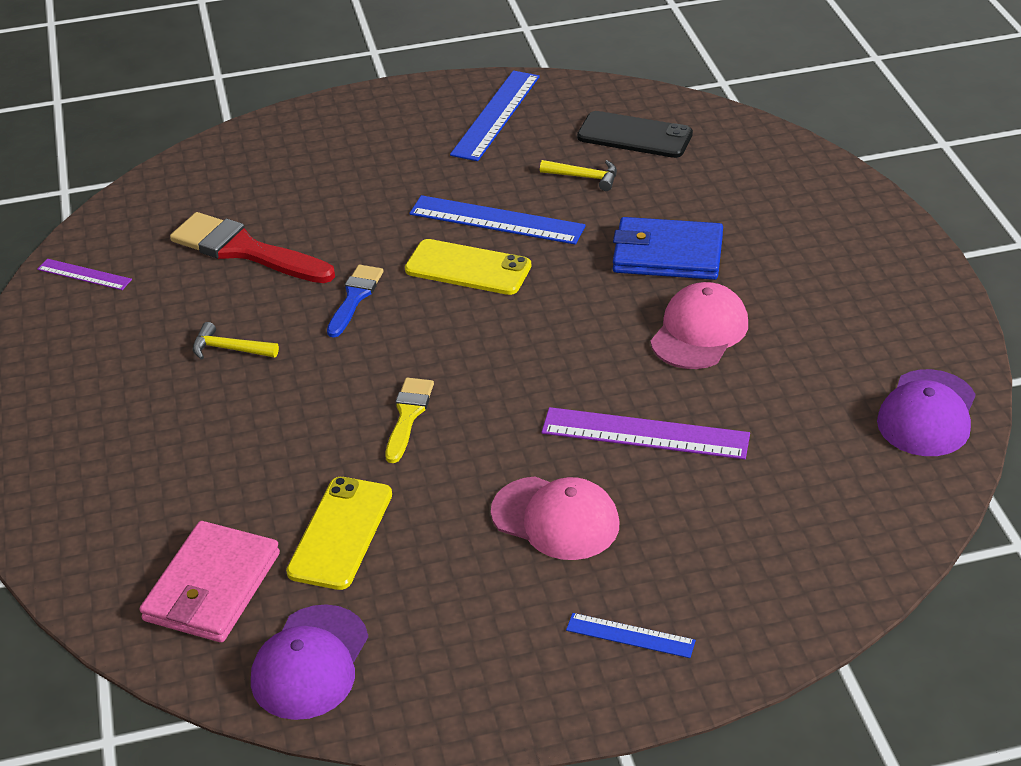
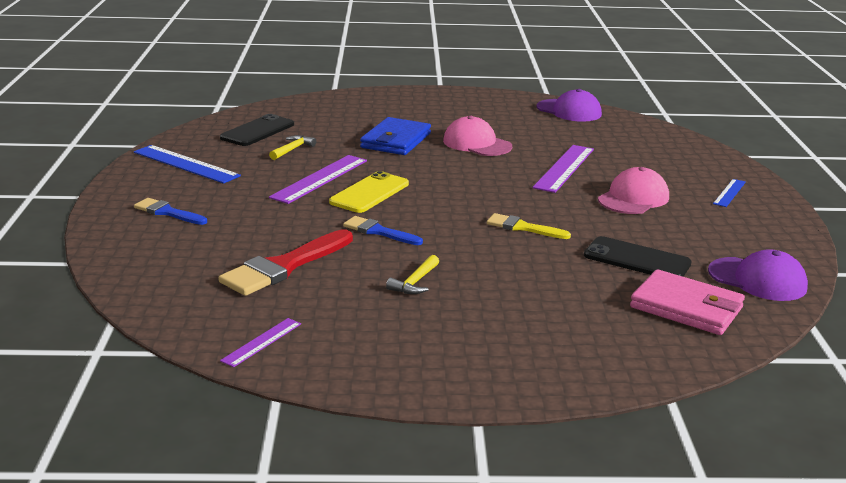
camera: 80 degrees left, 15 degrees down
(340, 533) = (637, 260): yellow phone -> black phone
(355, 142) = (168, 212): none -> blue brush
(496, 220) = (320, 179): blue ruler -> purple ruler

